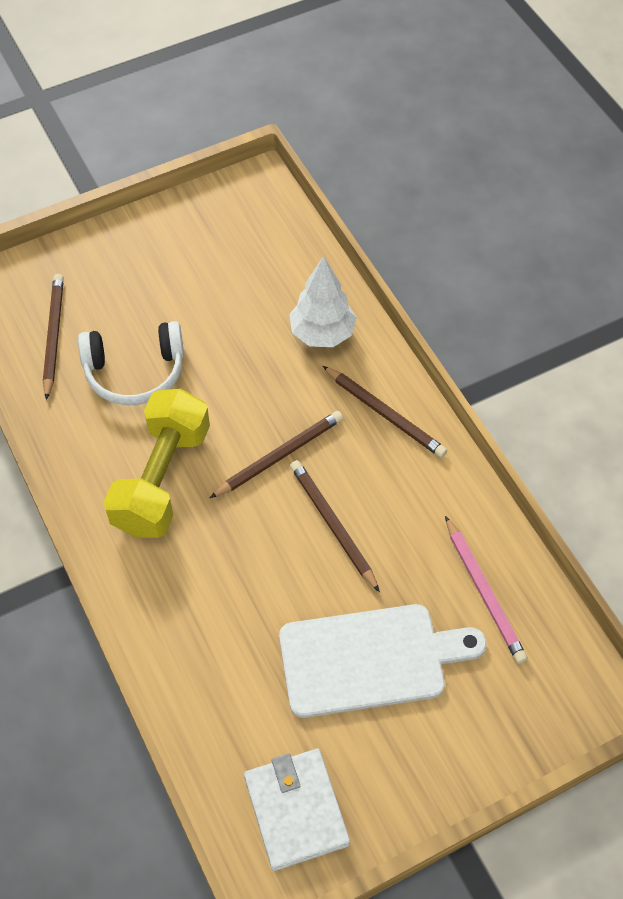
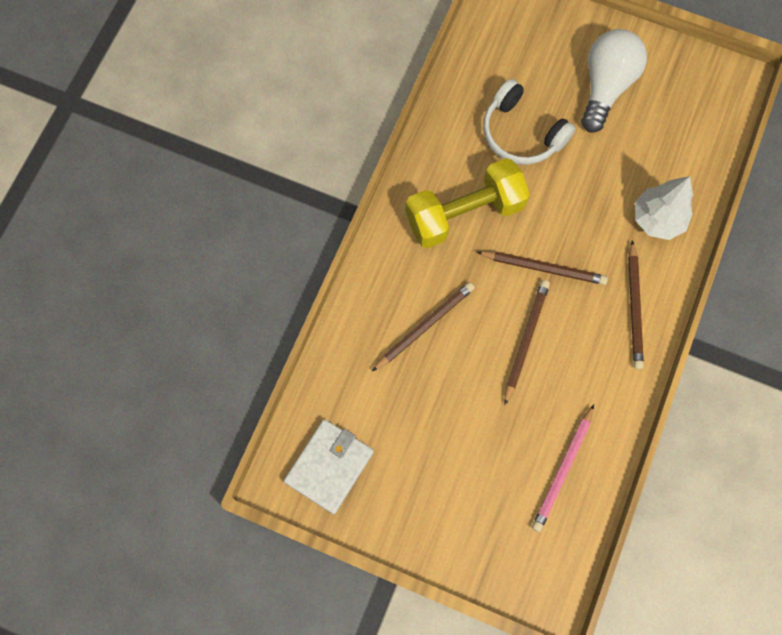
camera: 50 degrees right, 15 degrees up
(54, 336) = (501, 65): brown pencil -> brown pencil (424, 326)
(162, 275) = (606, 86): none -> white light bulb
(370, 659) = (457, 434): white cutting board -> none

